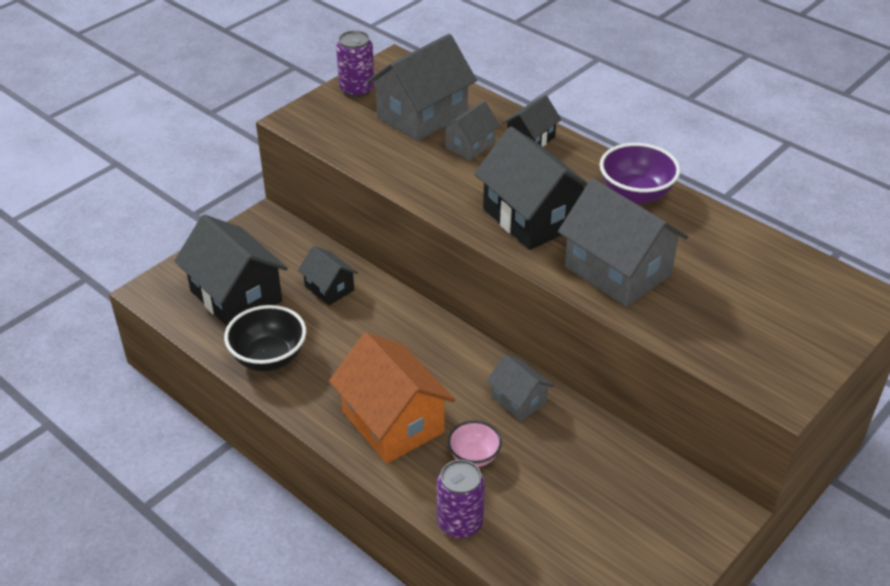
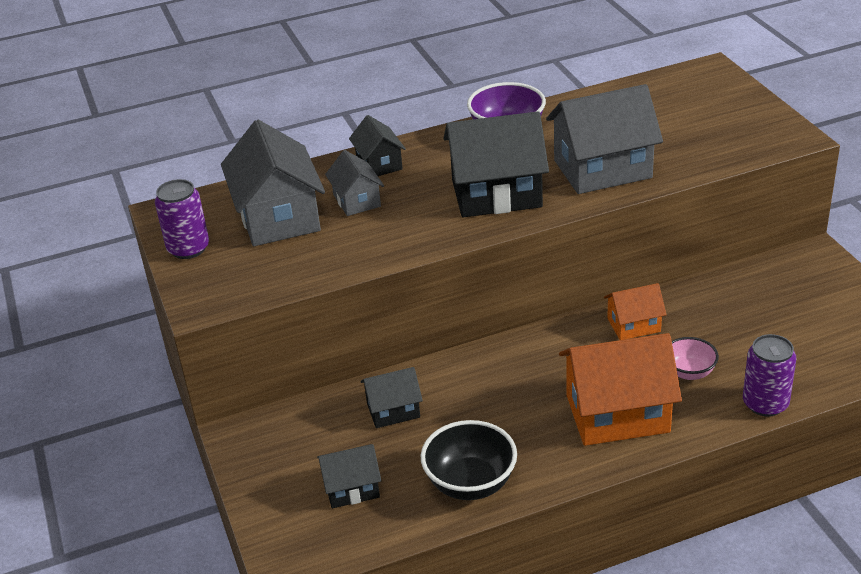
camera: 60 degrees left, 5 degrees down
(236, 296) = (351, 488): black house -> black house, size x0.53
(519, 400) = (633, 325): grey house -> orange house

